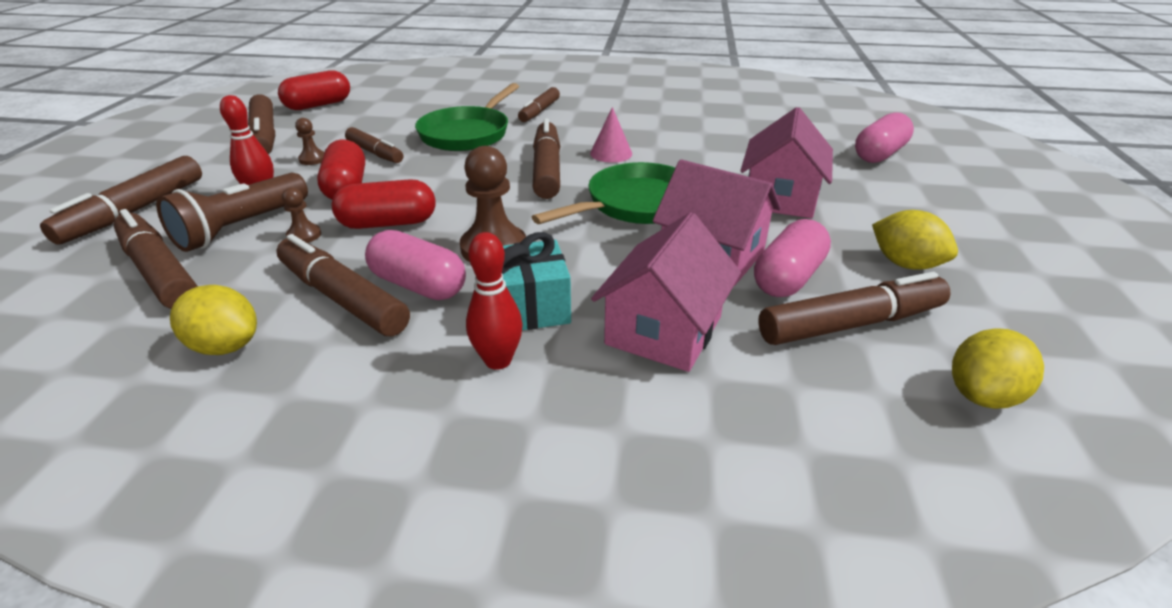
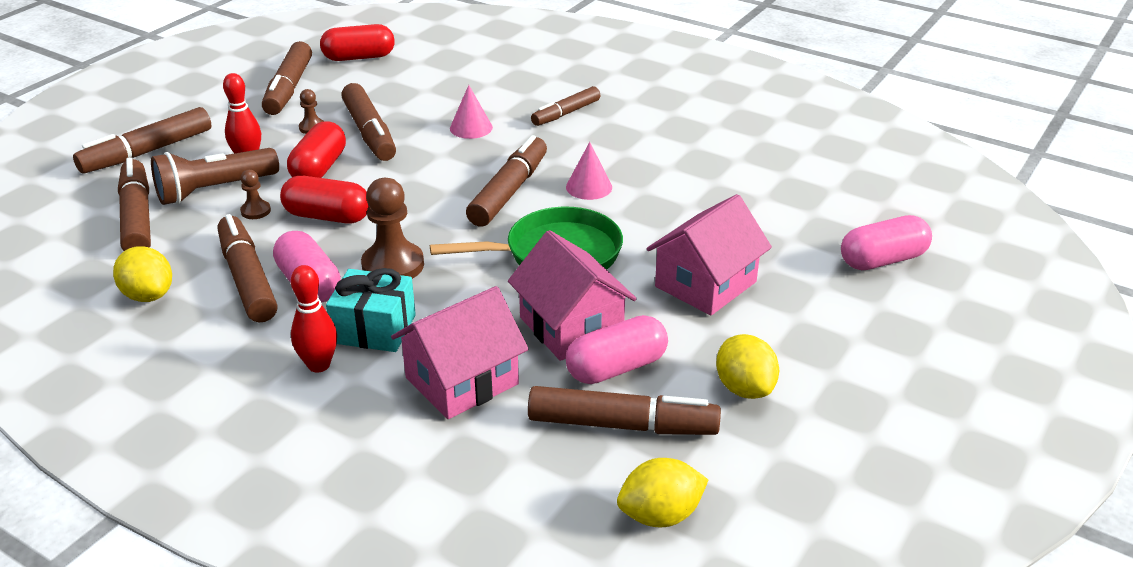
camera: 25 degrees right, 0 degrees up
(375, 153) = (369, 133): brown marker -> brown marker, size x1.55
(468, 133) = (471, 128): green pan -> pink cone

